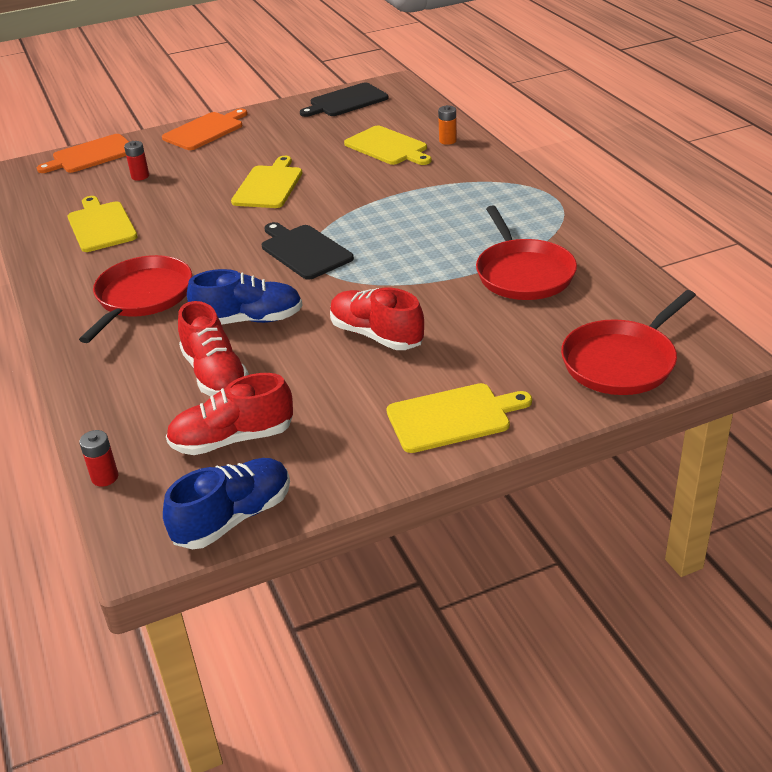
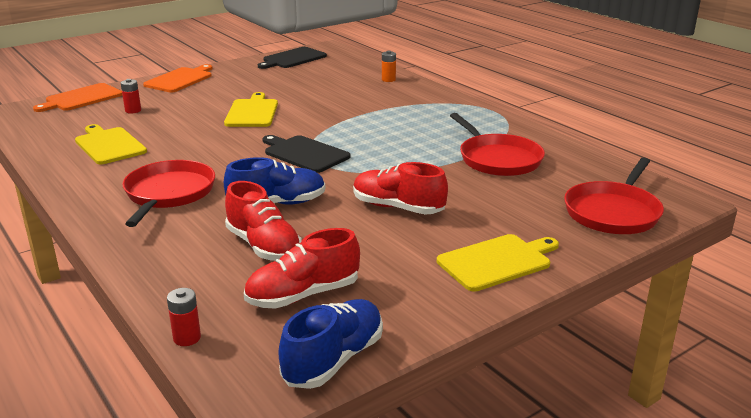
camera: 15 degrees left, 10 degrees down
(388, 147) = (342, 85): yellow cutting board -> none

